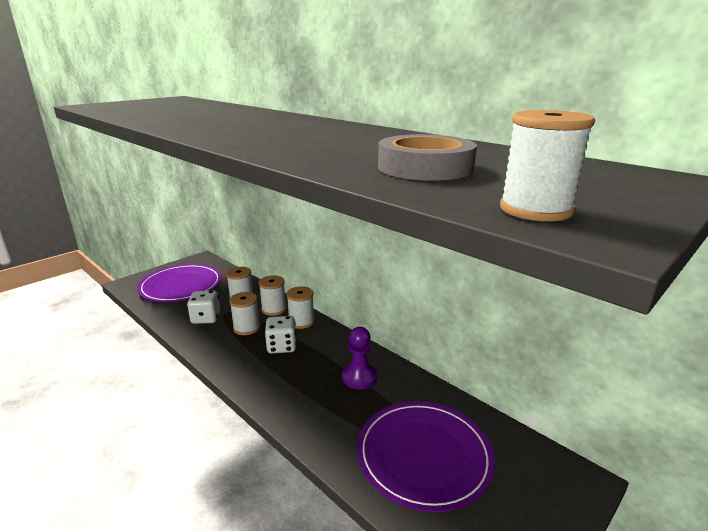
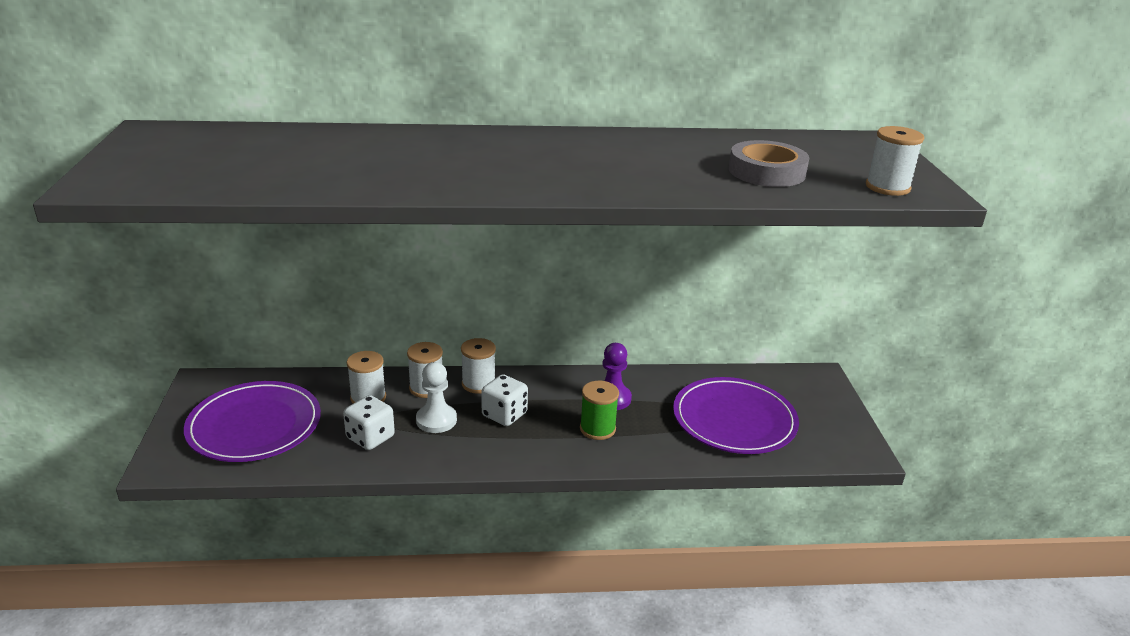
camera: 50 degrees left, 5 degrees up
(246, 328) = (436, 420): white spool -> white pawn
(315, 390) = (597, 429): none -> green spool

